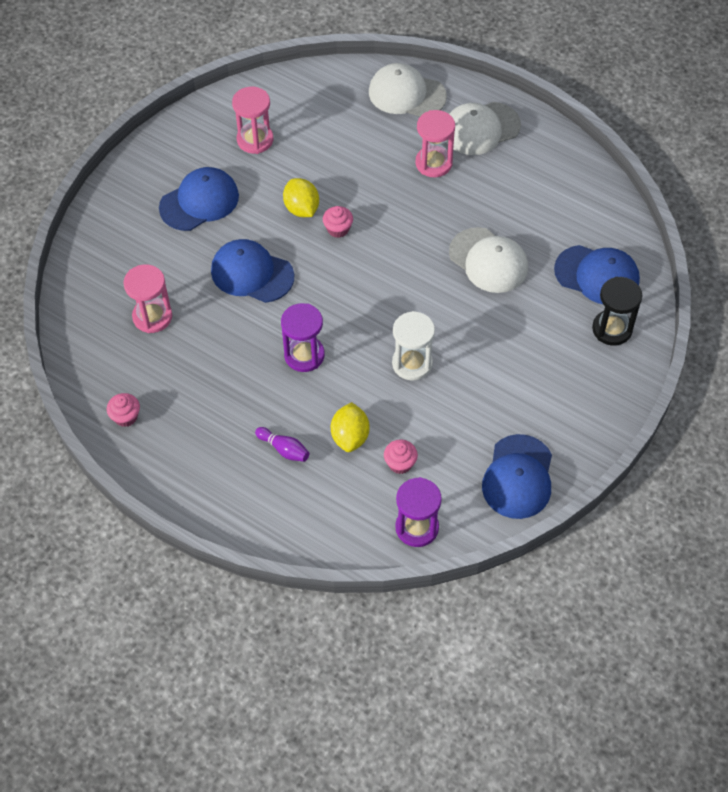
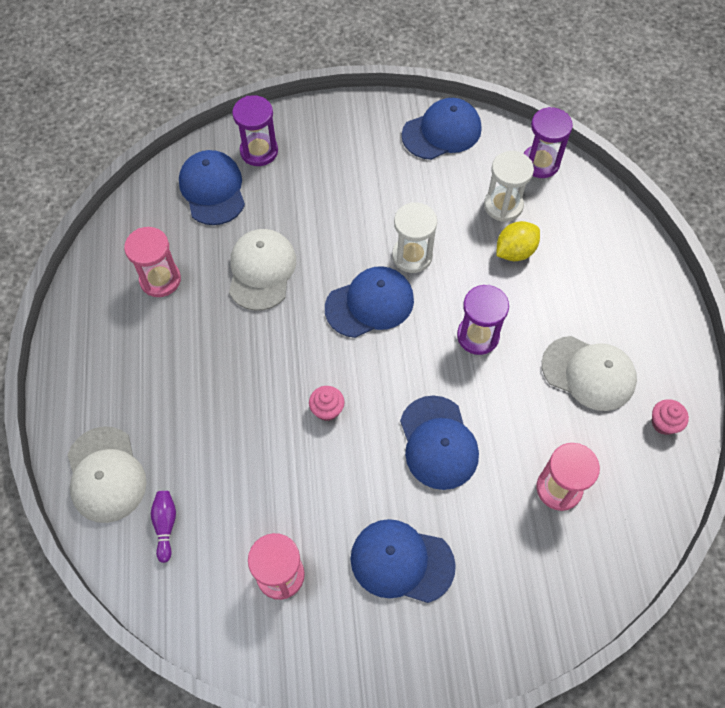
camera: 130 degrees left, 5 degrees up
(284, 449) = (570, 286): purple bowling pin -> purple bowling pin (165, 525)
(301, 209) = (330, 459): yellow lemon -> none
(396, 308) = (370, 304): none -> blue cap
(400, 463) = (503, 205): pink cupcake -> white hourglass
(433, 163) = (182, 386): pink hourglass -> pink hourglass (160, 280)
(481, 129) = (106, 376): white cap -> white cap (589, 373)
(612, 329) = (259, 151): black hourglass -> purple hourglass

